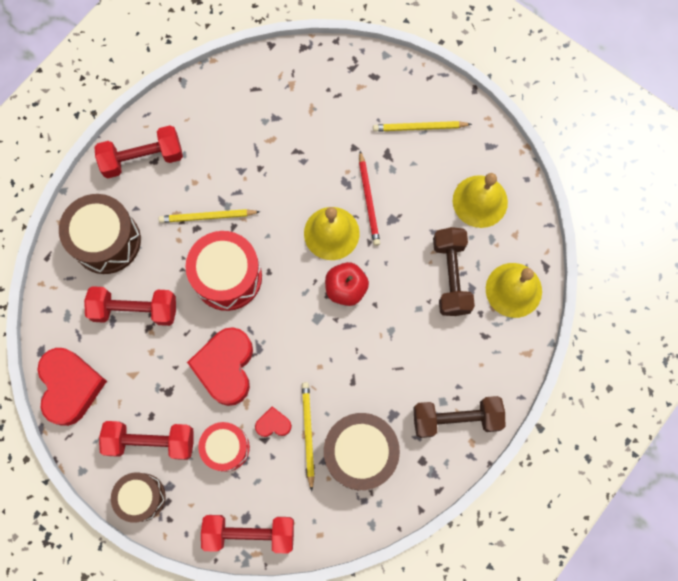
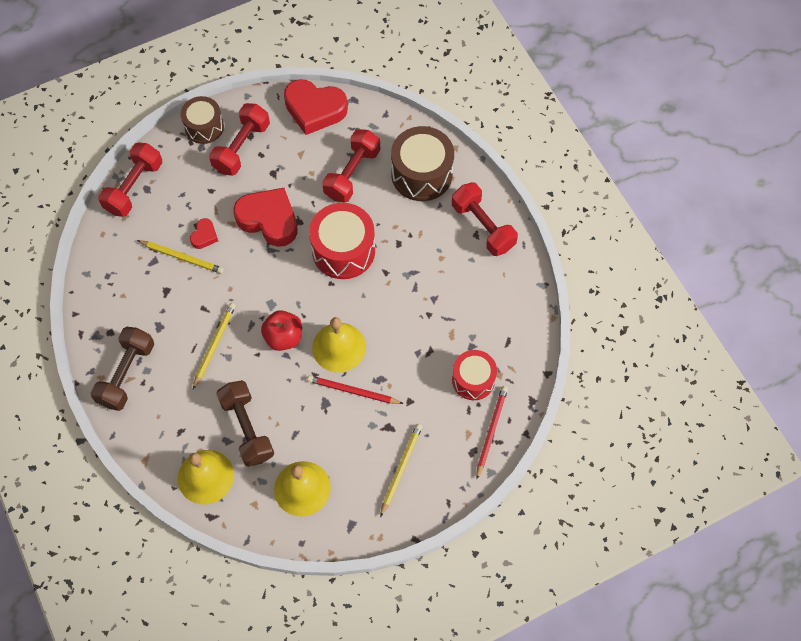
camera: 115 degrees right, 10 degrees down
(142, 158) = (483, 226): red dumbbell -> red dumbbell turned 45 degrees counterclockwise
(207, 217) = (404, 256): yellow pencil -> yellow pencil (214, 345)
(226, 448) = (206, 196): red drum -> red drum (473, 380)
(348, 69) = (491, 431): none -> red pencil
(360, 453) = (144, 289): brown drum -> none
(451, 276) = (247, 428): brown dumbbell -> brown dumbbell turned 45 degrees clockwise

